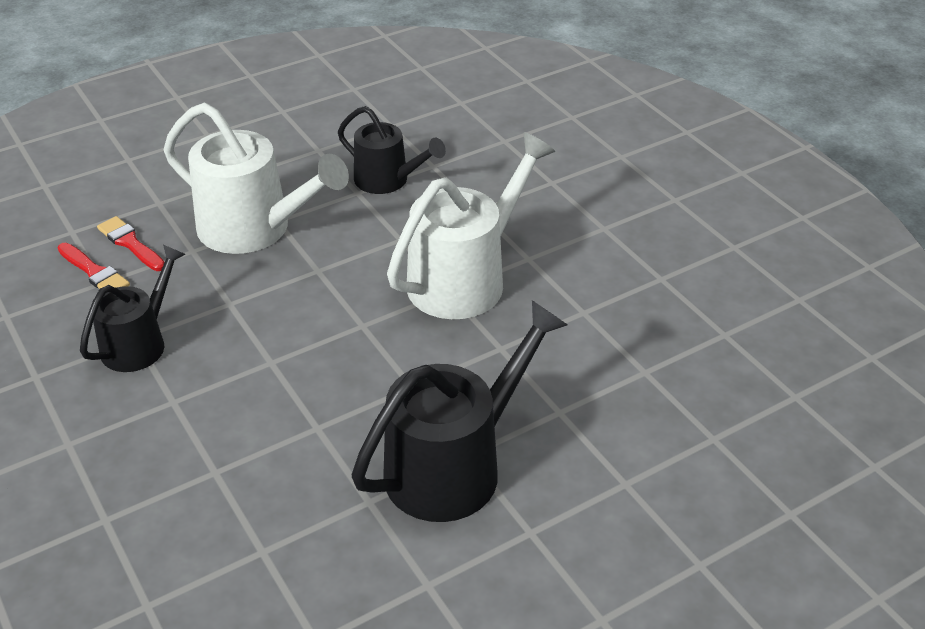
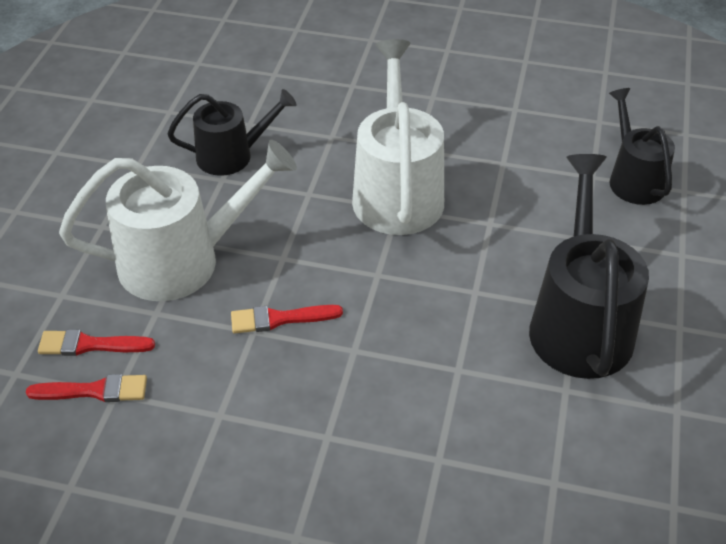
camera: 45 degrees left, 5 degrees up
(139, 343) = (229, 416): black watering can -> black watering can (633, 179)
(256, 307) = (280, 319): none -> red brush

